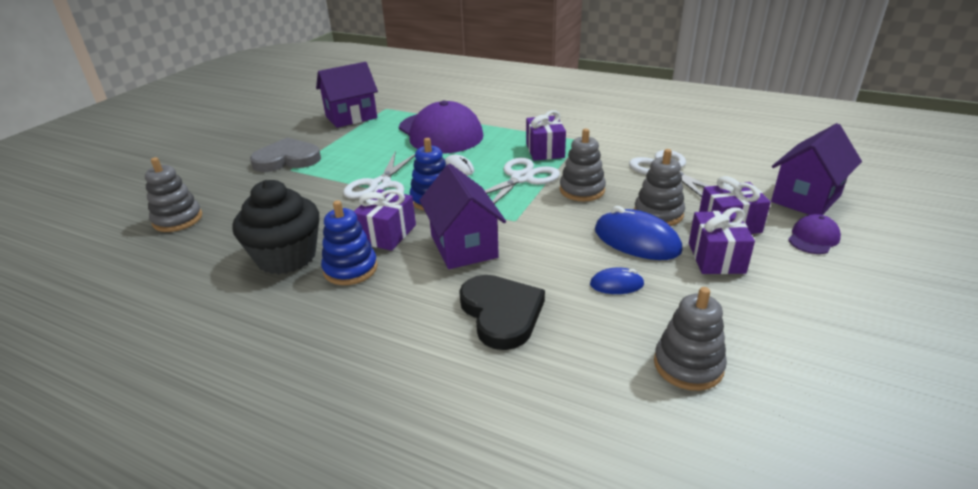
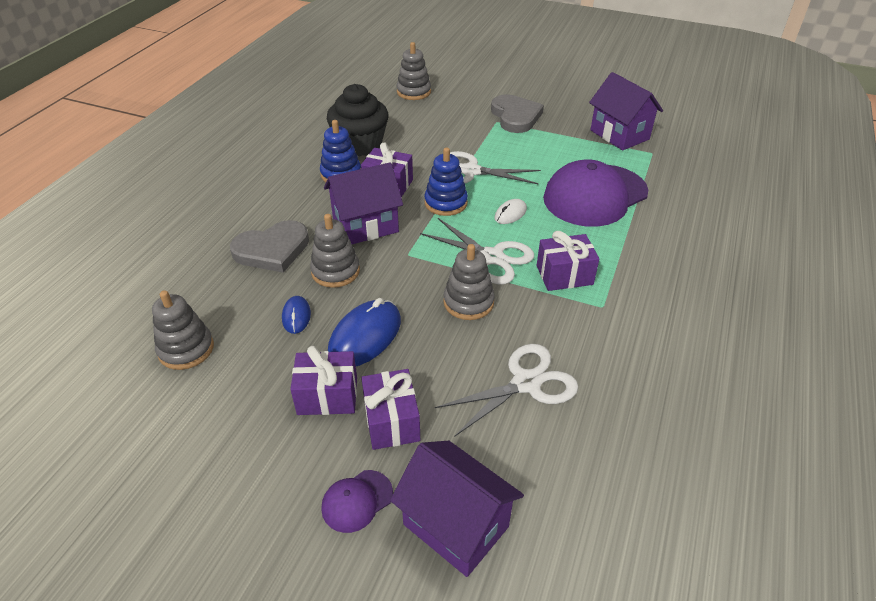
camera: 85 degrees right, 10 degrees up
(501, 313) = (272, 250): black heart -> grey heart
(658, 214) = (417, 360): grey stacking toy -> grey stacking toy (335, 271)
(813, 238) = (357, 501): purple cap -> purple cap turned 105 degrees clockwise

